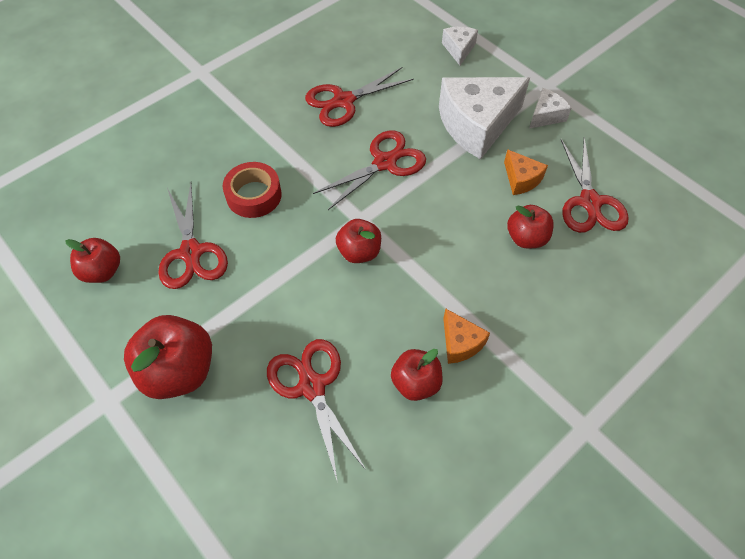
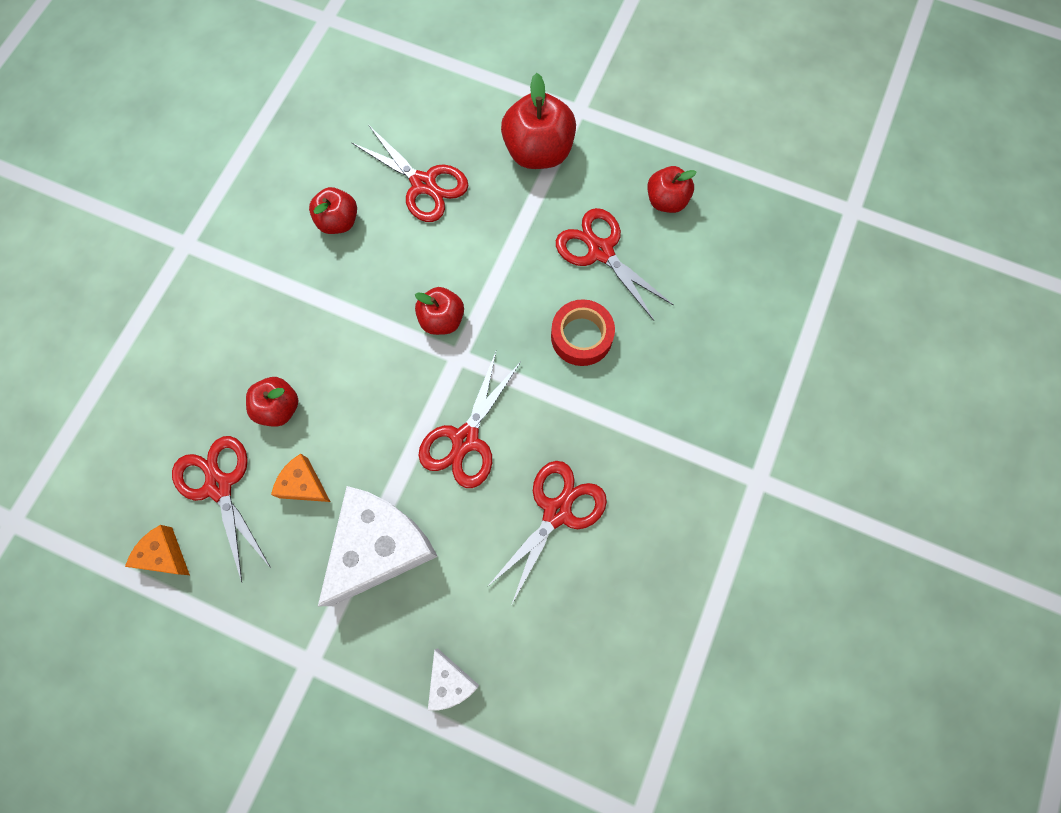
camera: 155 degrees right, 15 degrees up
(460, 343) = (312, 271): orange cheese -> orange cheese (165, 555)
(546, 116) = (298, 603): white cheese -> none

